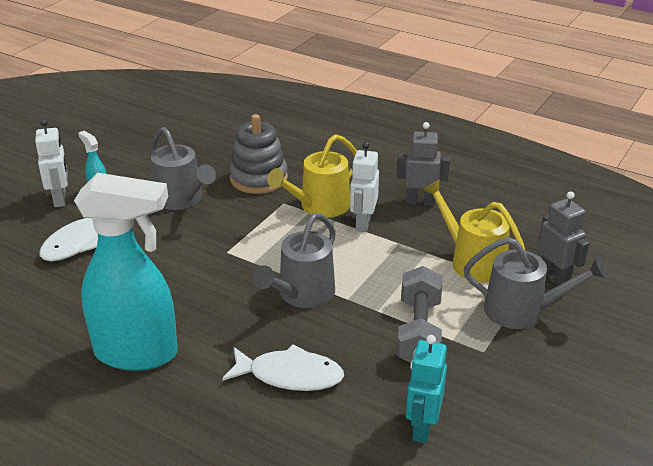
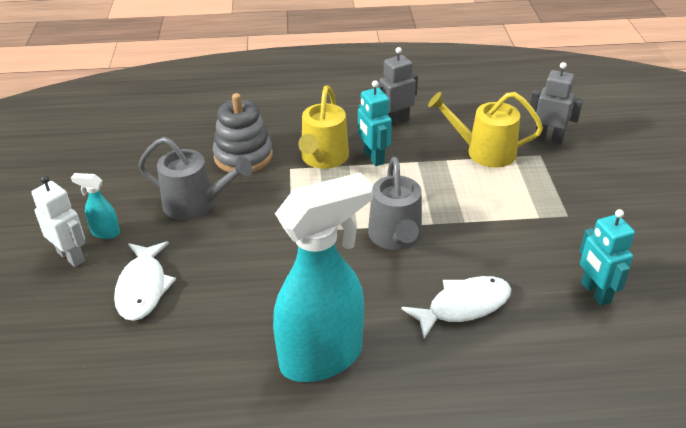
camera: 35 degrees left, 5 degrees up
(363, 223) = (373, 158): white robot -> turquoise robot
(418, 332) = (511, 223): grey dumbbell -> none
(522, 311) = (557, 173): grey watering can -> none

